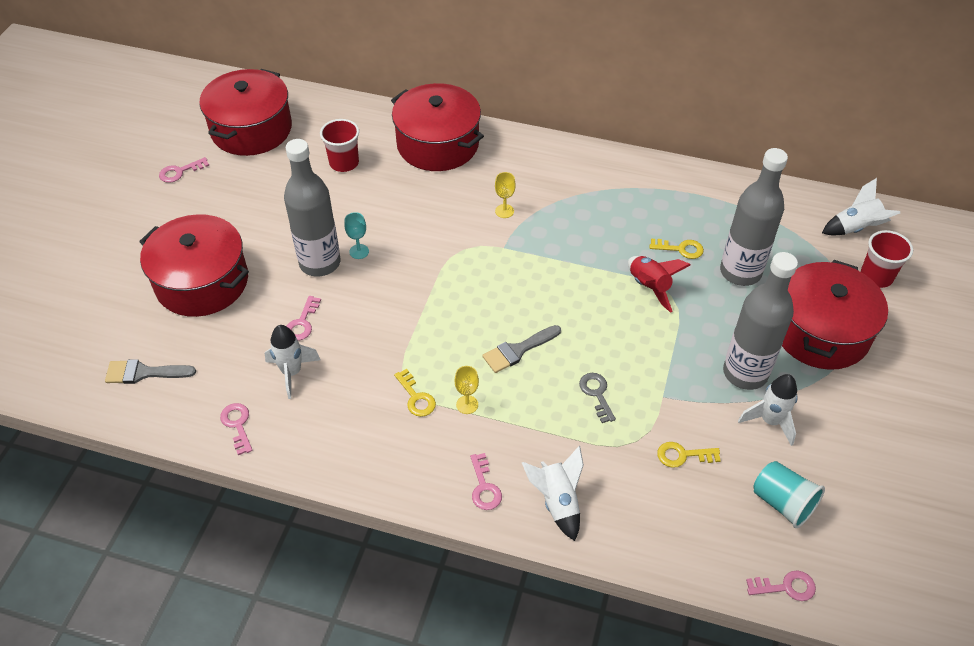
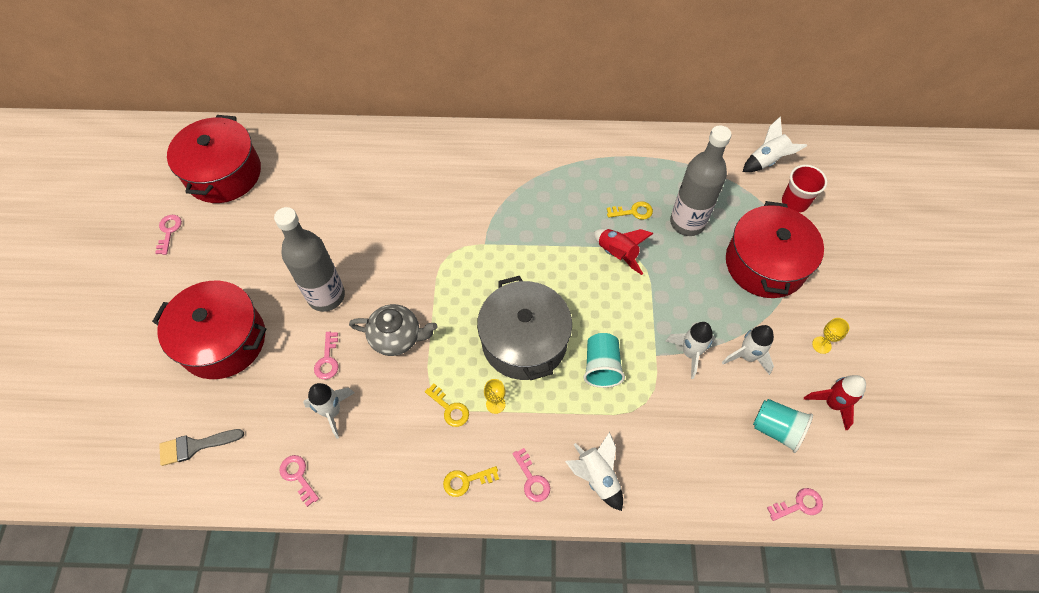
camera: 15 degrees left, 10 degrees up
(180, 172) = (169, 232): pink key -> pink key turned 135 degrees clockwise
(344, 163) = (319, 190): red cup -> none
(359, 251) = (358, 276): turquoise goblet -> none
(381, 317) = (396, 337): none -> grey teapot
(438, 144) = (398, 154): red pot -> none
(504, 211) = (475, 208): yellow goblet -> yellow goblet (821, 345)
(518, 350) = (524, 341): grey brush -> grey pot
(596, 394) = (601, 366): grey key -> turquoise cup
(683, 455) = (687, 406): yellow key -> yellow key (466, 481)
(703, 403) = (690, 353): none -> white rocket
(745, 373) = (716, 316): grey bottle -> none
(859, 492) = (832, 404): none -> red rocket

